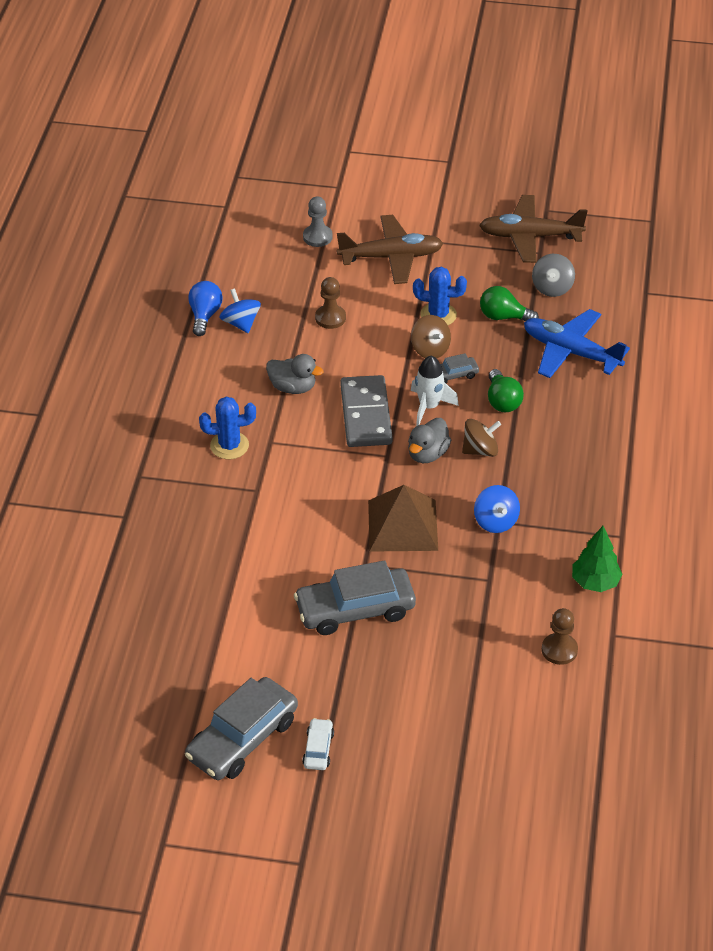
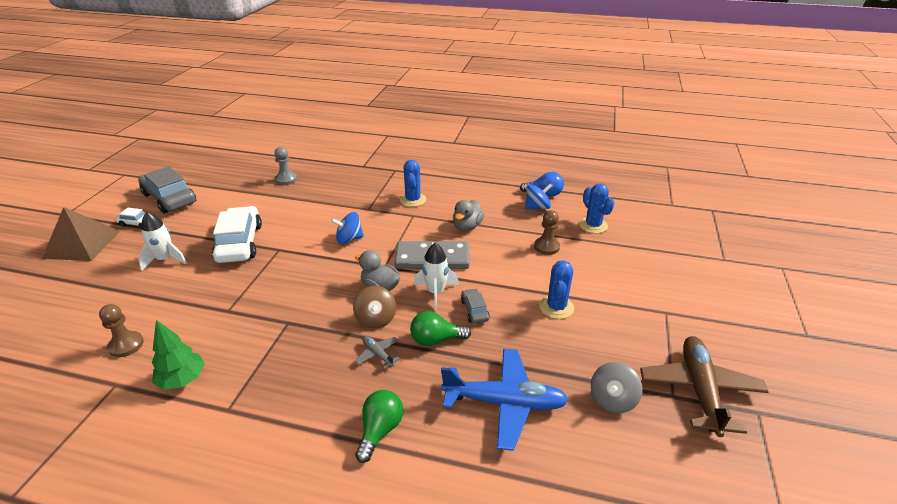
camera: 95 degrees right, 10 degrees down
(280, 277) = (593, 225): none -> blue cactus
(317, 237) = (649, 245): grey pawn -> grey pawn (286, 179)
(355, 609) = (240, 243): grey car -> white car
(391, 257) = (633, 284): brown plane -> none
(402, 677) = (165, 260): none -> white rocket
(403, 525) = (308, 269): brown pyramid -> brown pyramid (82, 244)
(430, 349) = (509, 299): brown spinning top -> none
(495, 521) = (288, 320): blue spinning top -> blue spinning top (349, 239)
(503, 317) = (558, 353): green light bulb -> green light bulb (380, 430)
(530, 441) = (377, 354): none -> grey plane
(552, 287) = (612, 400): grey spinning top -> grey spinning top turned 75 degrees counterclockwise
(570, 352) = (505, 403): blue plane -> blue plane turned 60 degrees clockwise

